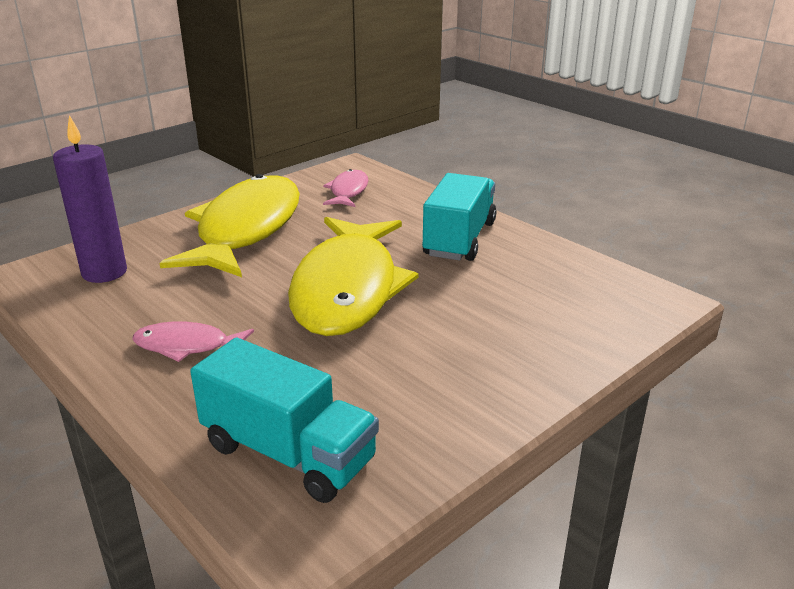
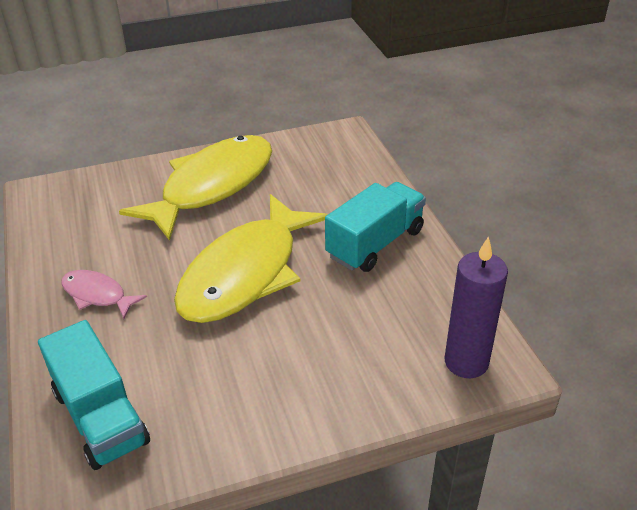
camera: 25 degrees right, 10 degrees up
(104, 272) = (86, 205): purple candle -> purple candle (466, 362)
(348, 191) = (321, 162): pink fish -> none

